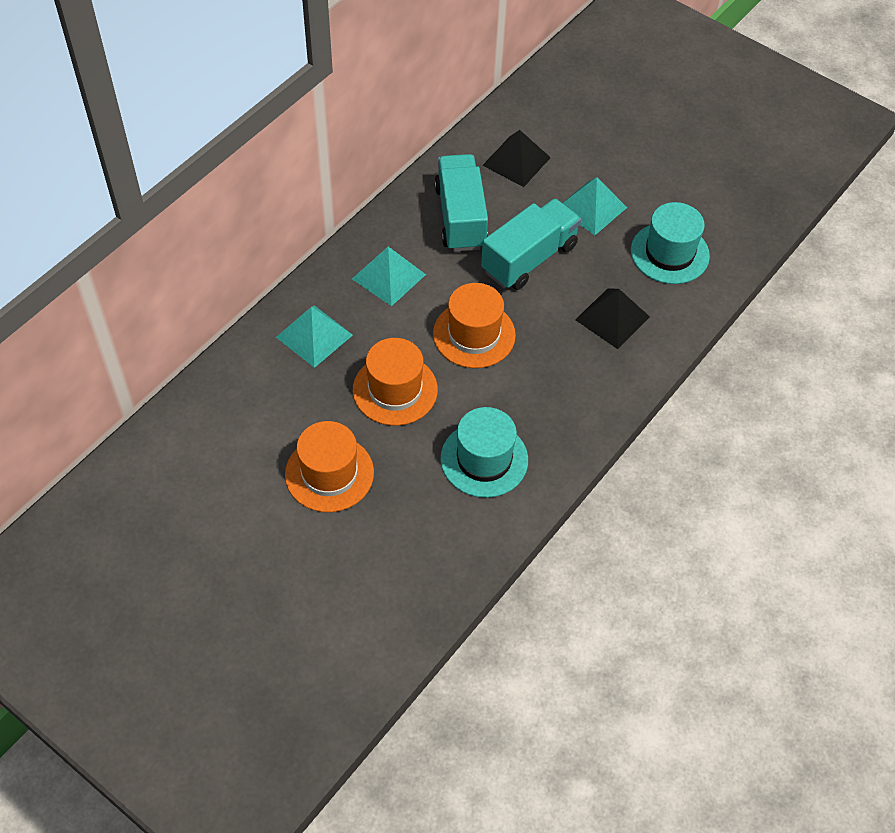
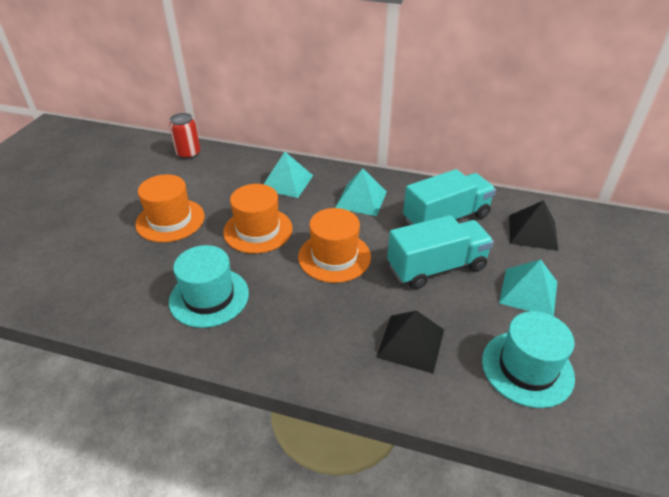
camera: 70 degrees right, 15 degrees down
(181, 427) = (188, 154): none -> red can
(529, 258) = (436, 267): turquoise truck -> turquoise truck turned 45 degrees counterclockwise

